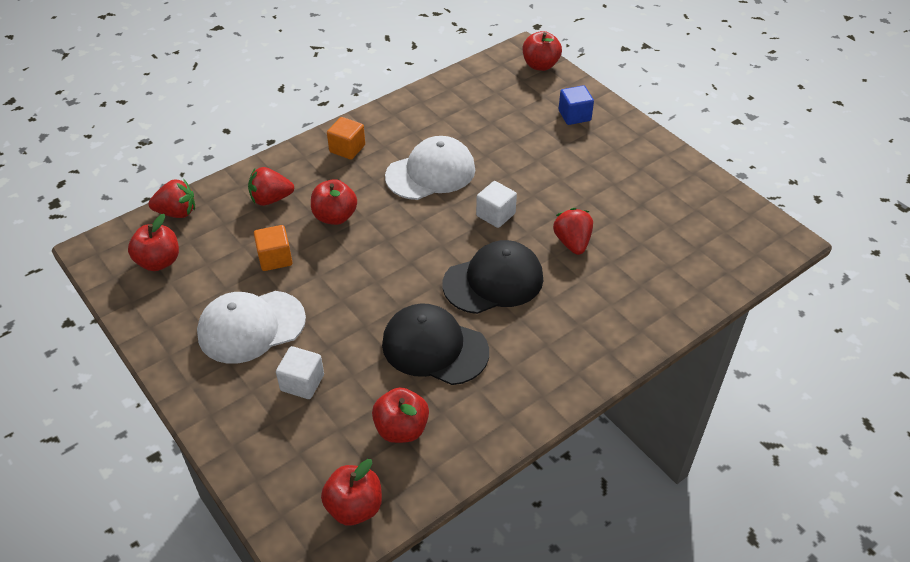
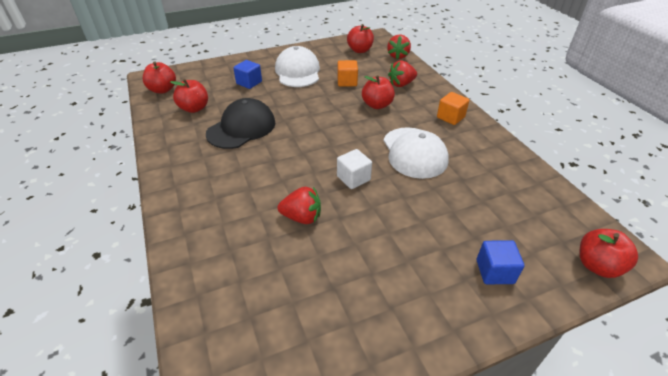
camera: 105 degrees right, 5 degrees down
(271, 199) = (401, 84): red strawberry -> red strawberry turned 120 degrees counterclockwise
(302, 383) = (249, 83): white cube -> blue cube
(493, 281) = (283, 163): black cap -> none

